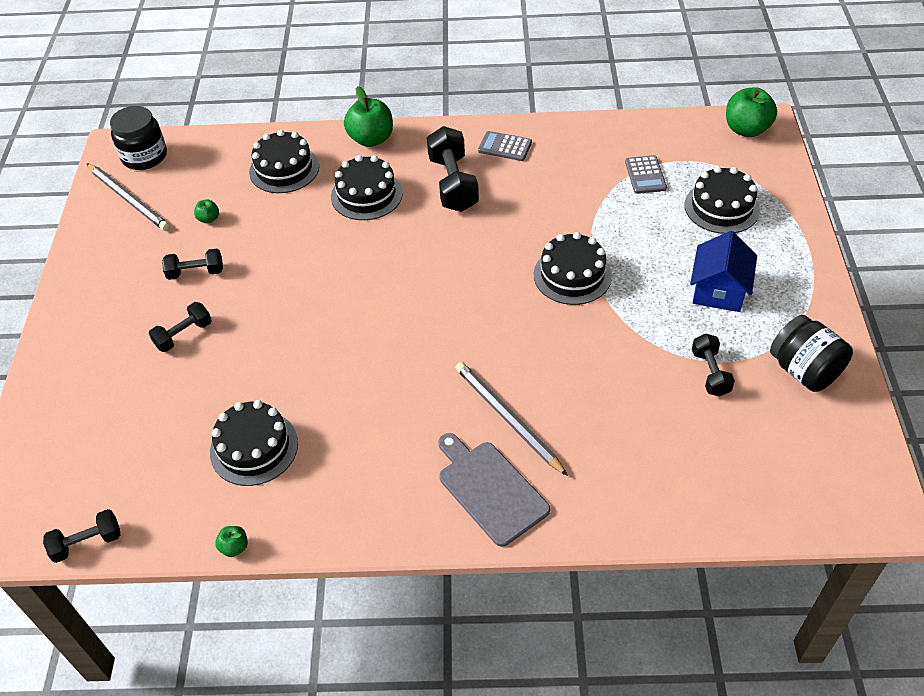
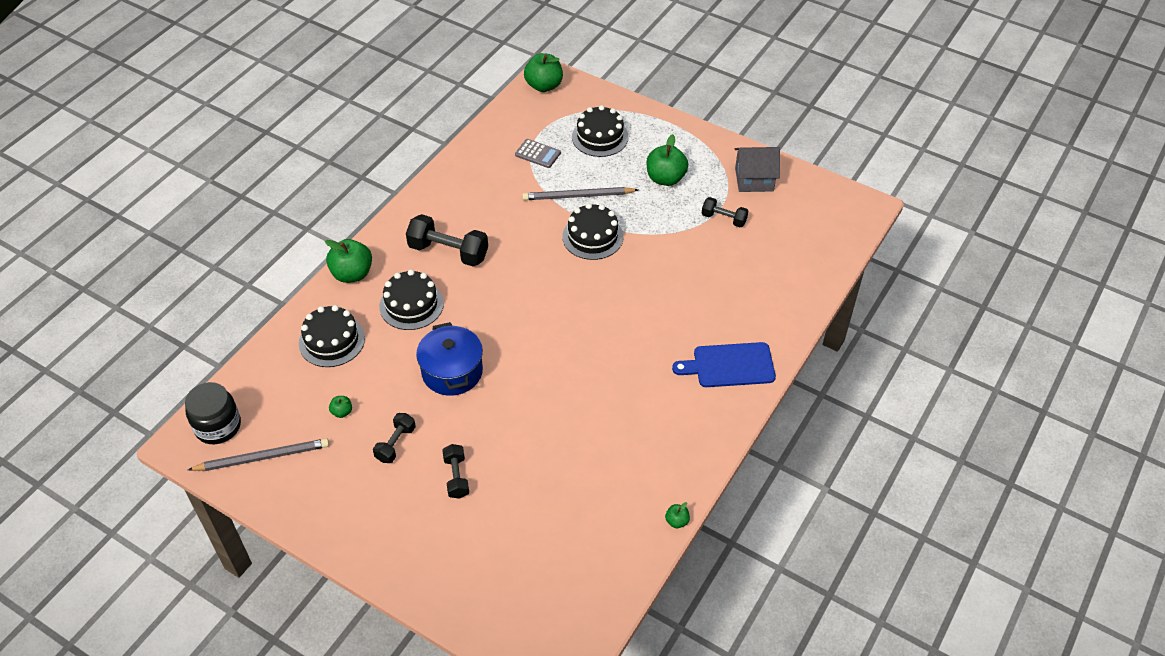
camera: 60 degrees left, 0 degrees up
(87, 543) = (610, 610): black dumbbell -> none
(254, 447) = (600, 476): black cake -> none
(307, 265) = (452, 372): none -> blue pot
(490, 489) = (730, 365): grey cutting board -> blue cutting board
(505, 147) = (439, 206): grey calculator -> none
(507, 418) = (683, 329): grey pencil -> grey pencil (577, 196)
(718, 290) = (665, 178): blue house -> green apple
(804, 370) = (754, 179): black jar -> grey house

